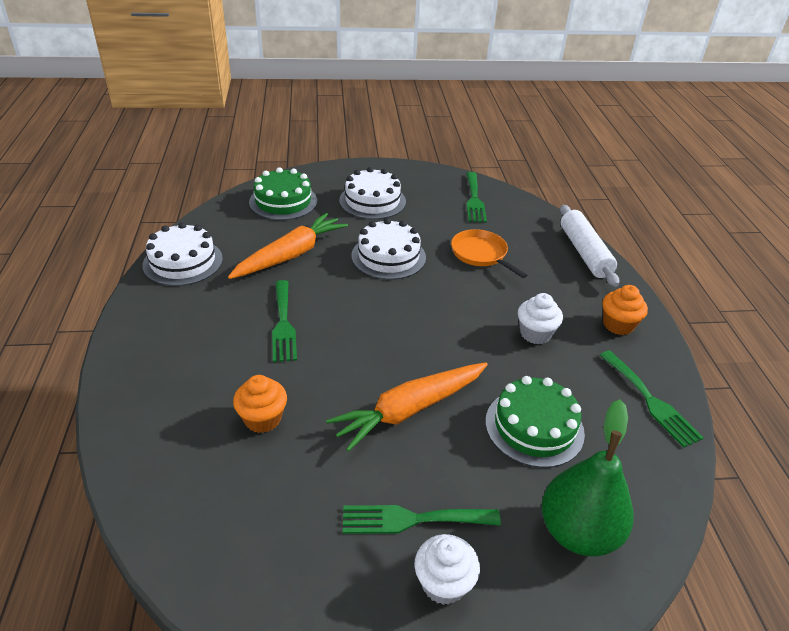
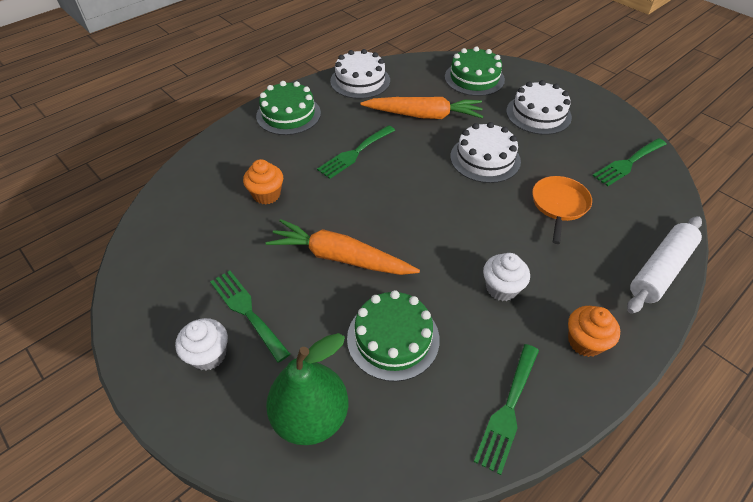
camera: 55 degrees right, 10 degrees up
(158, 337) = (288, 114): none -> green cake

